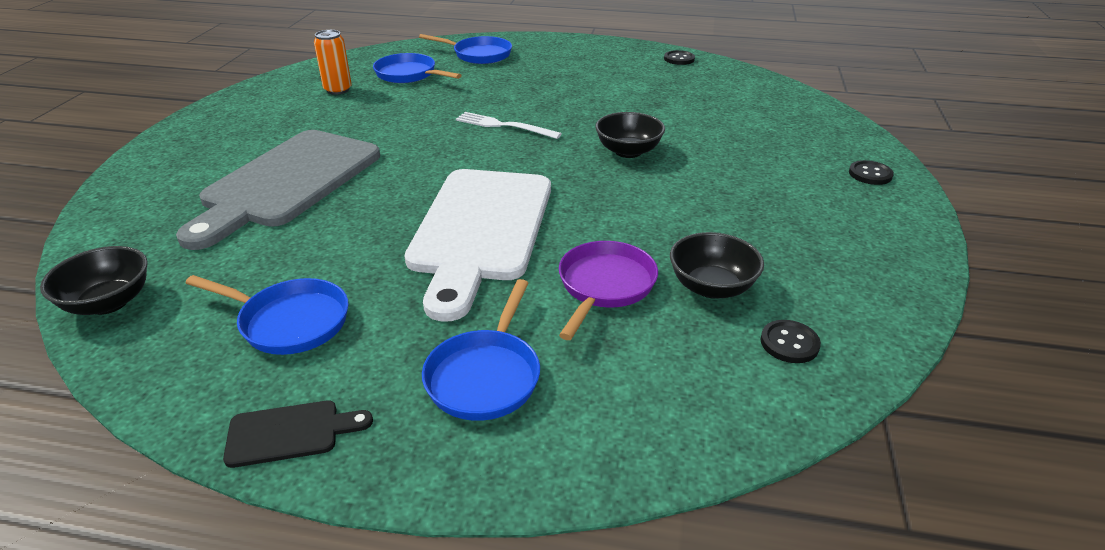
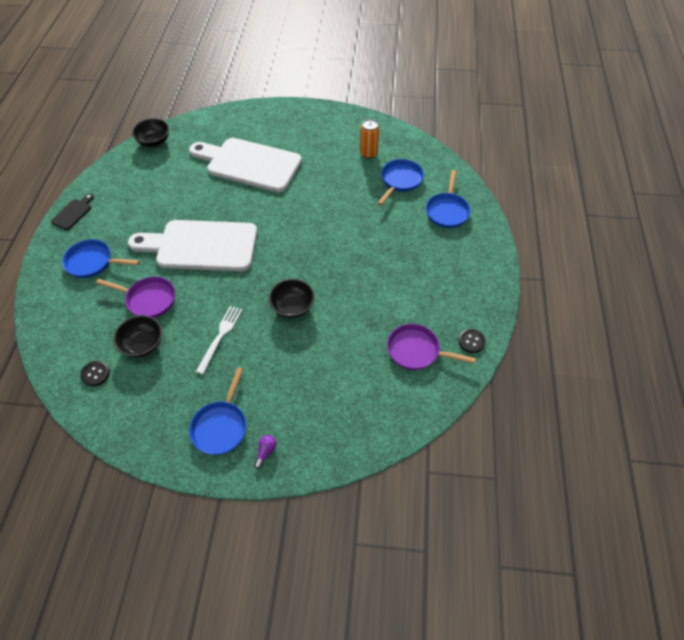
camera: 85 degrees right, 20 degrees up
(287, 182) = (249, 164): grey cutting board -> white cutting board
(289, 322) = (135, 196): blue pan -> blue pan (221, 426)
(290, 433) = (73, 213): black cutting board -> black cutting board turned 135 degrees counterclockwise
(504, 126) = (324, 240): white fork -> white fork (220, 337)
(695, 84) = (416, 351): none -> purple pan
(870, 174) = (266, 452): black button -> purple light bulb

